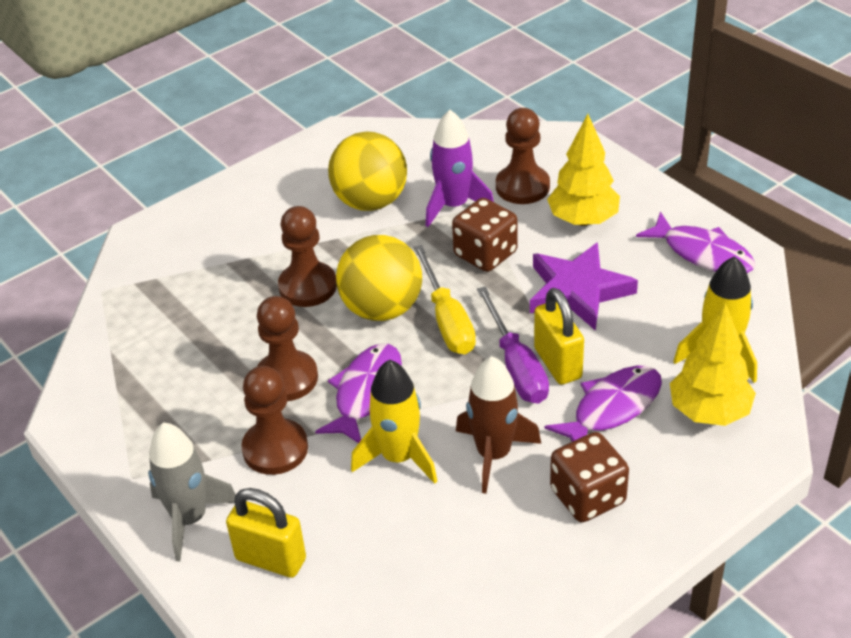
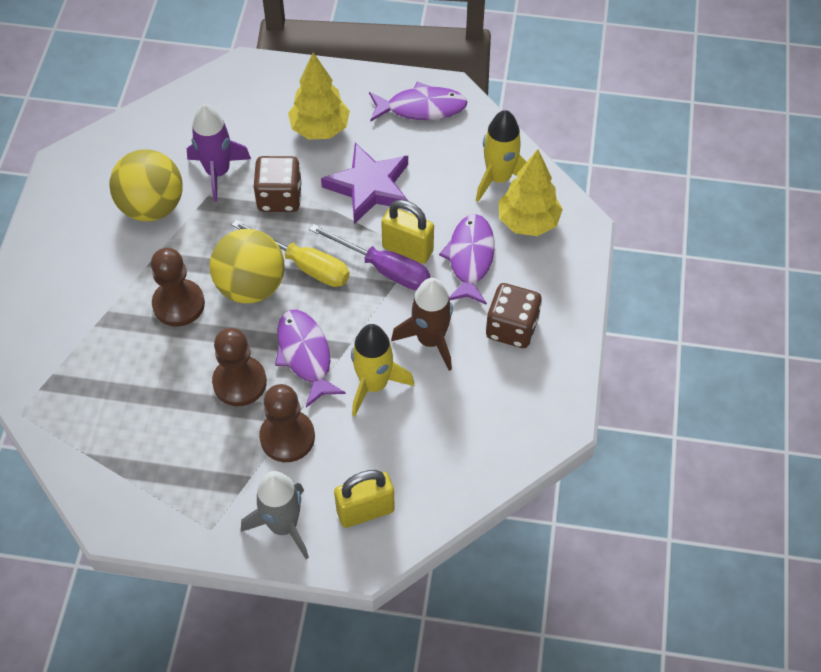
camera: 45 degrees left, 15 degrees up
(522, 187) = (252, 127): brown pawn -> none

